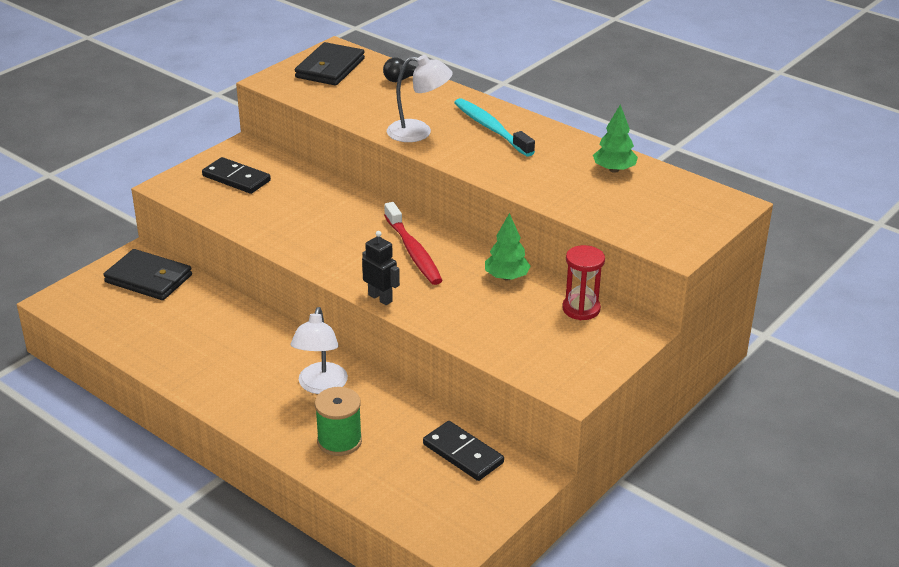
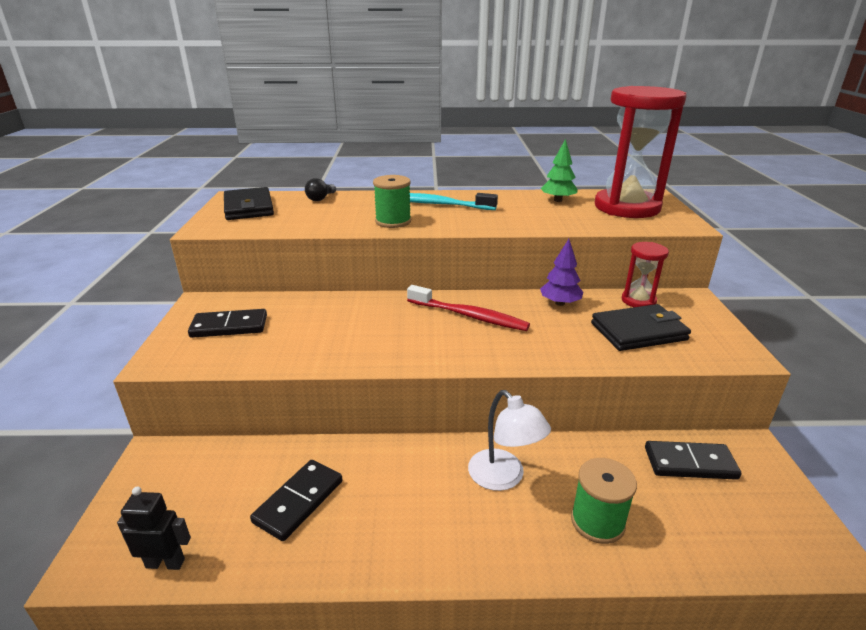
camera: 40 degrees left, 5 degrees down
(149, 279) = (194, 472): black wallet -> black wallet (638, 331)
(185, 328) = (299, 501): none -> black domino
(380, 298) = (506, 361): black robot -> black robot (165, 563)
(418, 132) = (393, 221): white lamp -> green spool
(506, 277) = (560, 303): green tree -> purple tree
(665, 207) = (627, 207): none -> red hourglass

